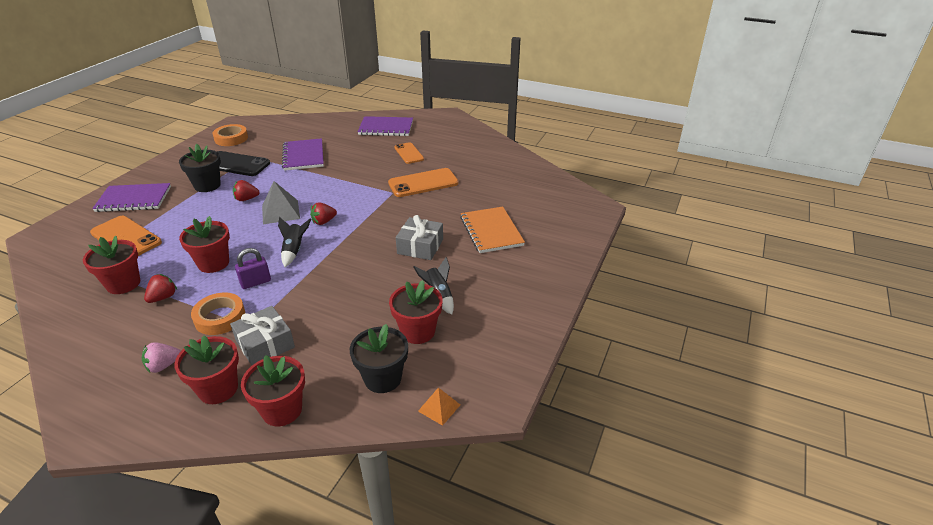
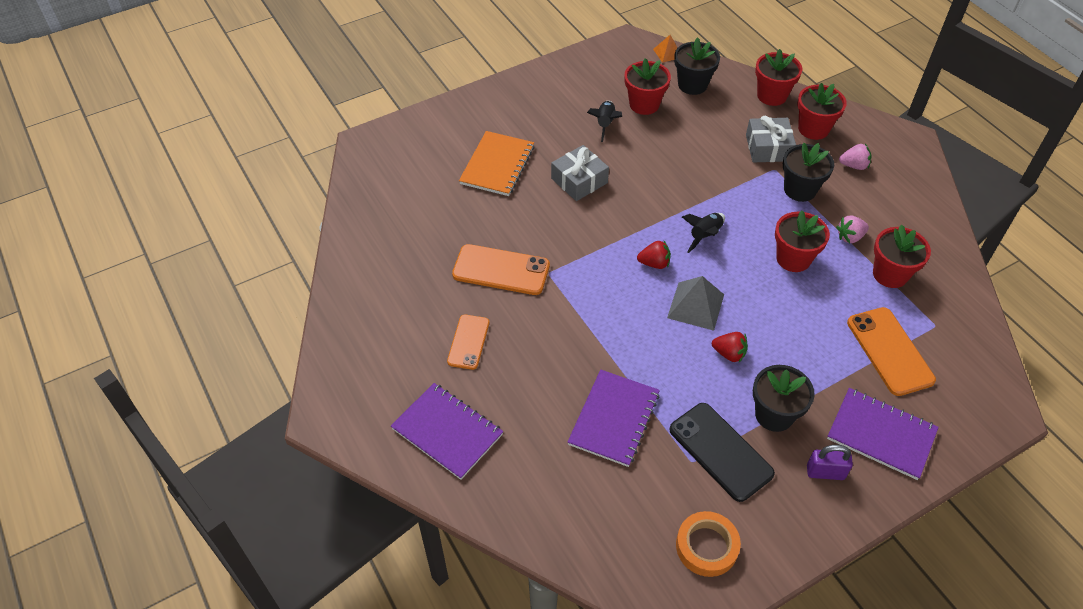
camera: 145 degrees left, 15 degrees up
(163, 297) = (850, 237): red strawberry -> pink strawberry
(220, 317) = (800, 189): orange tape -> black flower pot
(255, 282) = (757, 213): purple padlock -> purple padlock (825, 472)

